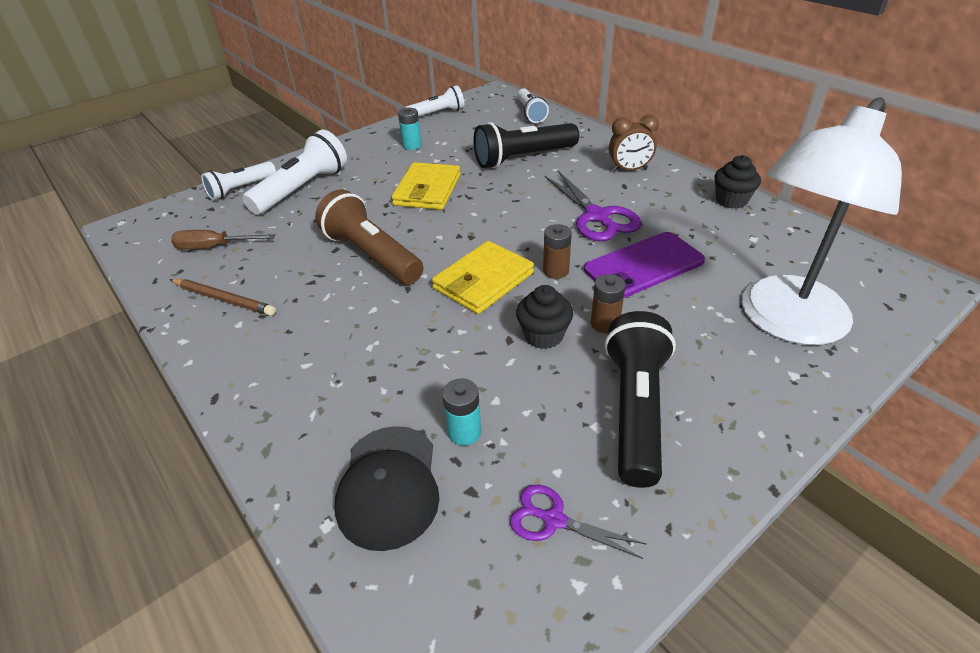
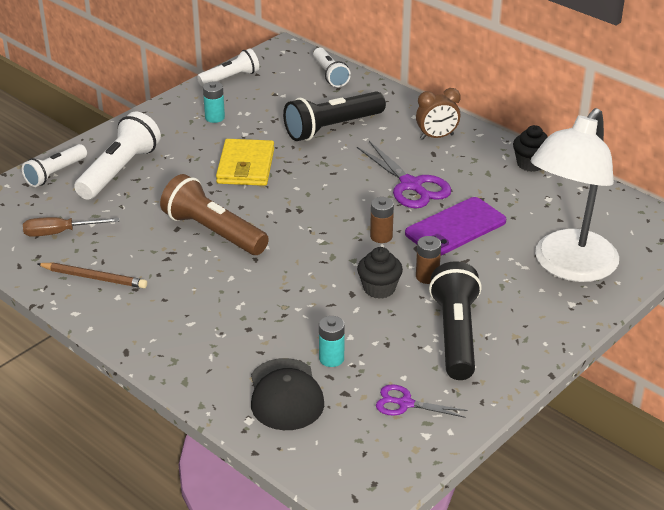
camera: 10 degrees left, 5 degrees down
(483, 281) = (320, 248): yellow wallet -> none

